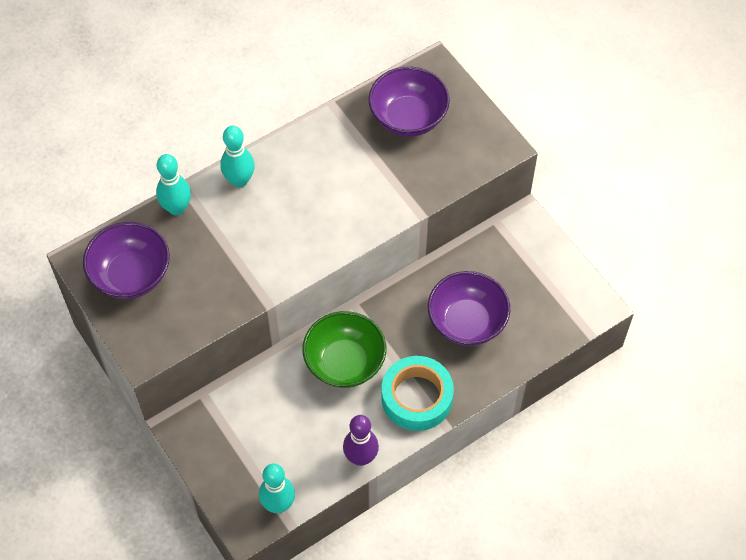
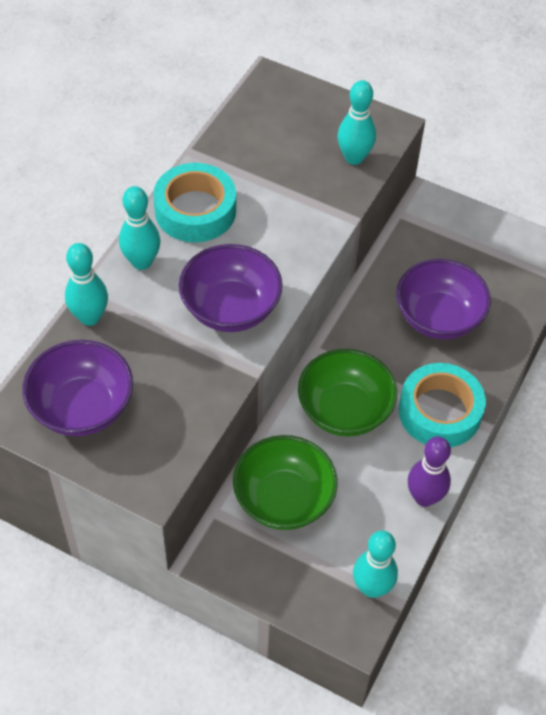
camera: 30 degrees left, 5 degrees down
(257, 409) = (284, 499): none -> green bowl
(304, 155) = (195, 210): none -> turquoise tape
(408, 118) = (277, 135): purple bowl -> purple bowl (230, 308)
(456, 163) = (354, 158): none -> turquoise bowling pin

